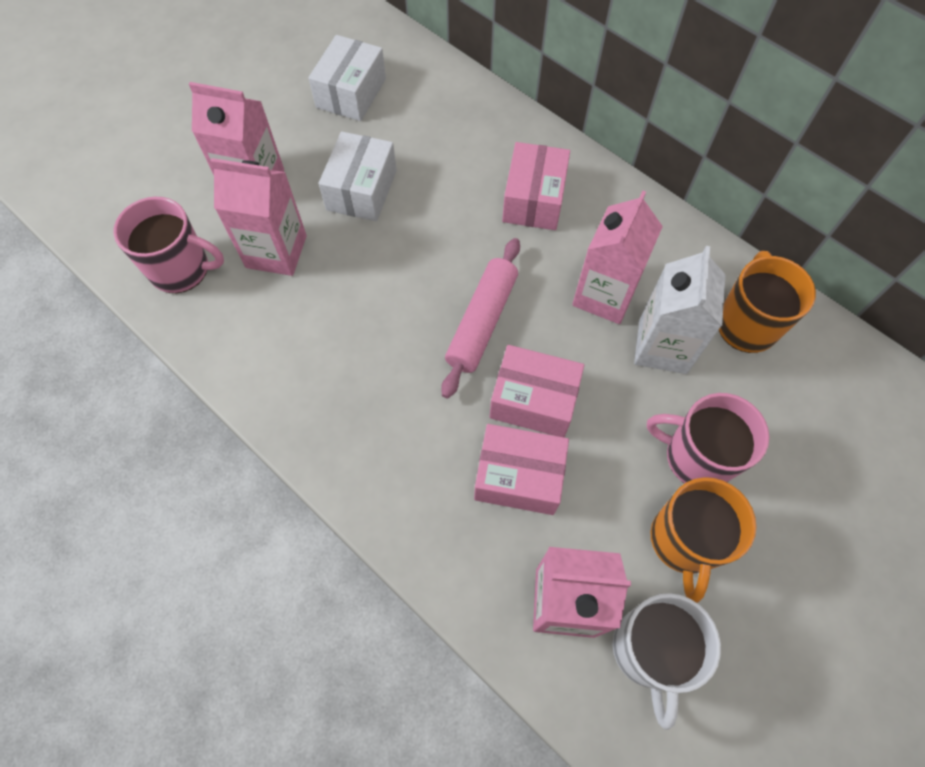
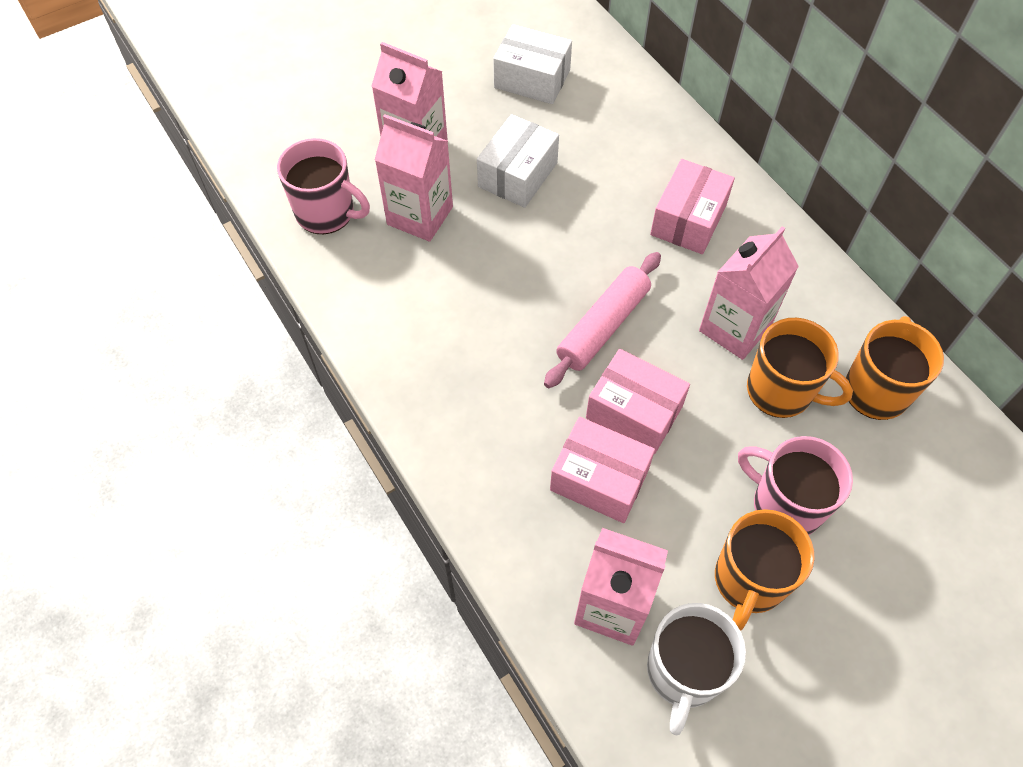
camera: 15 degrees right, 5 degrees down
(351, 93) = (532, 79): white box -> white box turned 75 degrees clockwise
(662, 346) = (781, 391): white carton -> orange mug

